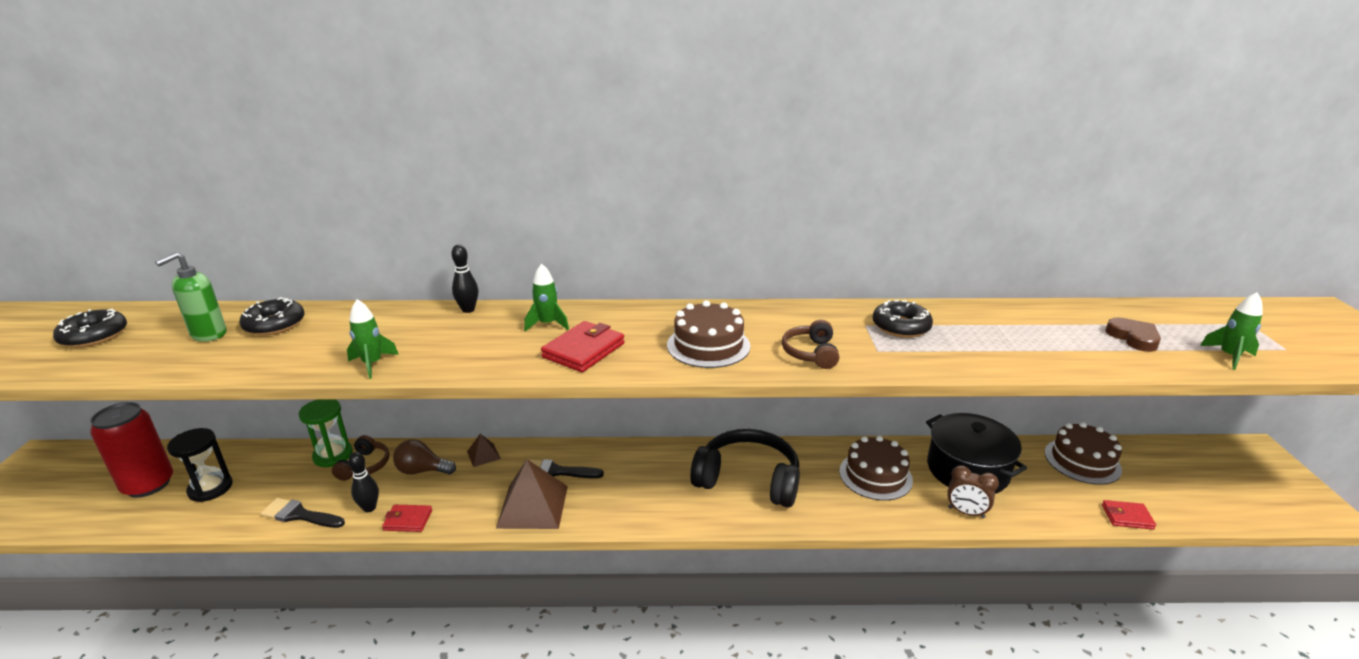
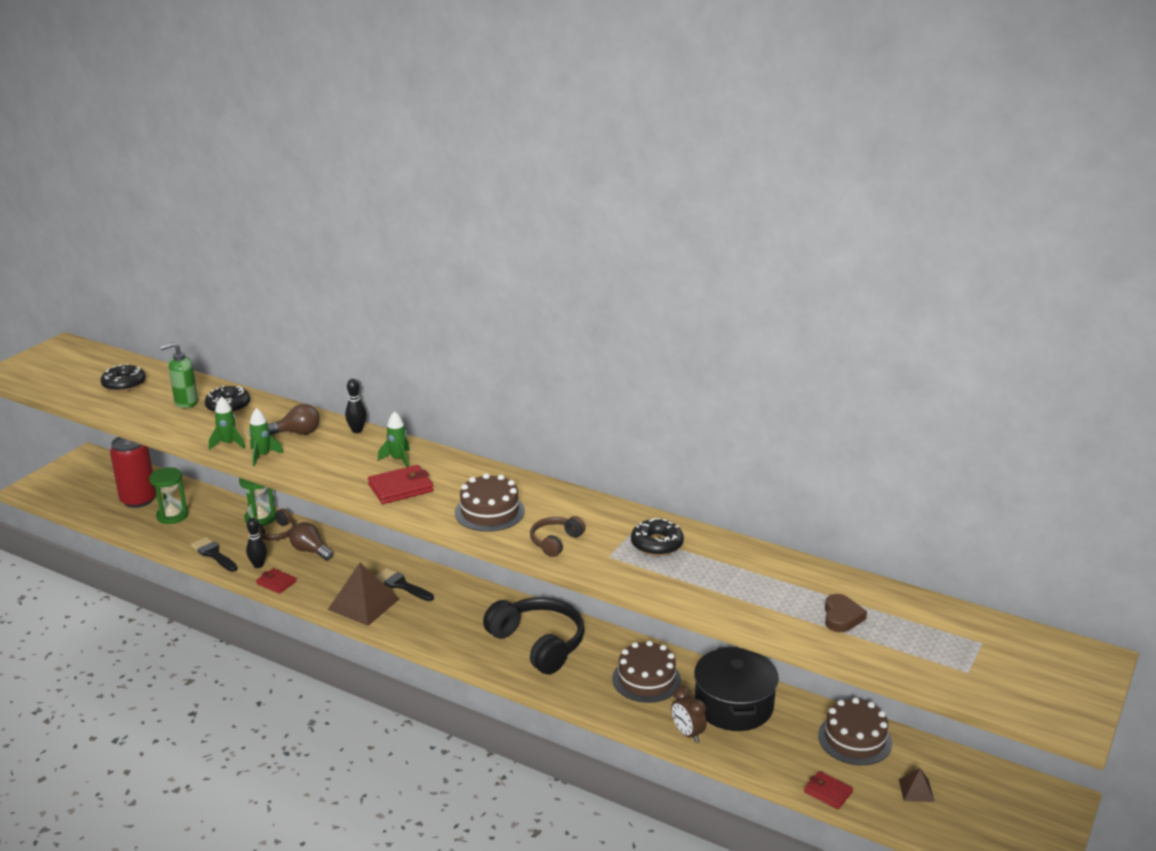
camera: 30 degrees right, 0 degrees up
(210, 488) = (172, 515): black hourglass -> green hourglass
(396, 329) = (298, 433): none -> brown light bulb
(483, 455) = (360, 554): brown pyramid -> brown pyramid (916, 790)
(1229, 356) = (898, 658): green rocket -> green rocket (228, 444)

